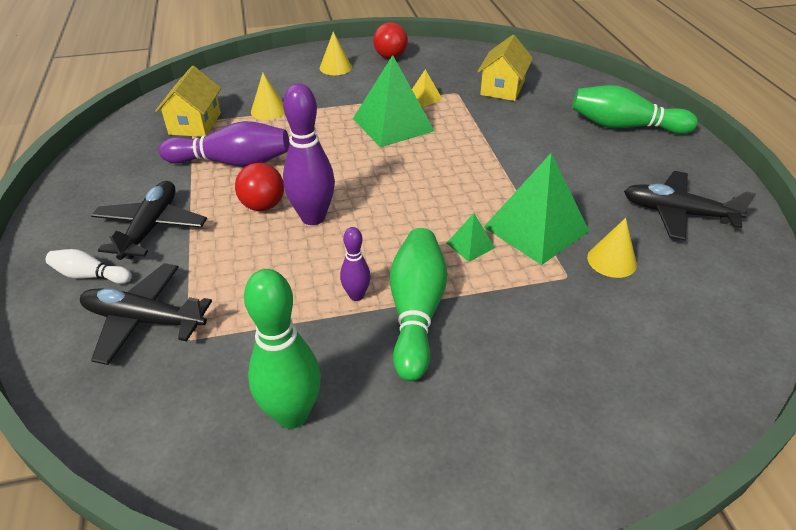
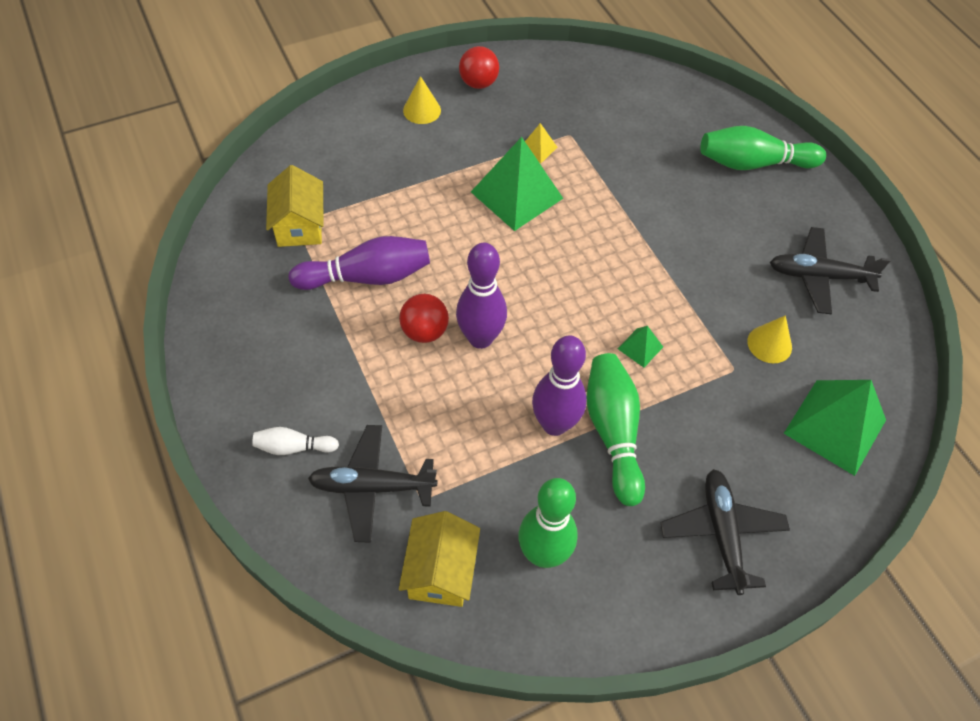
camera: 15 degrees left, 15 degrees up
(151, 228) = (324, 379): black plane -> black plane (722, 533)
(268, 110) = (373, 192): yellow cone -> none
(356, 295) = (554, 424): purple bowling pin -> purple bowling pin, size x1.88
(502, 88) = (617, 120): yellow house -> yellow house (440, 571)
(536, 229) = (695, 317): green pyramid -> green pyramid (835, 426)

